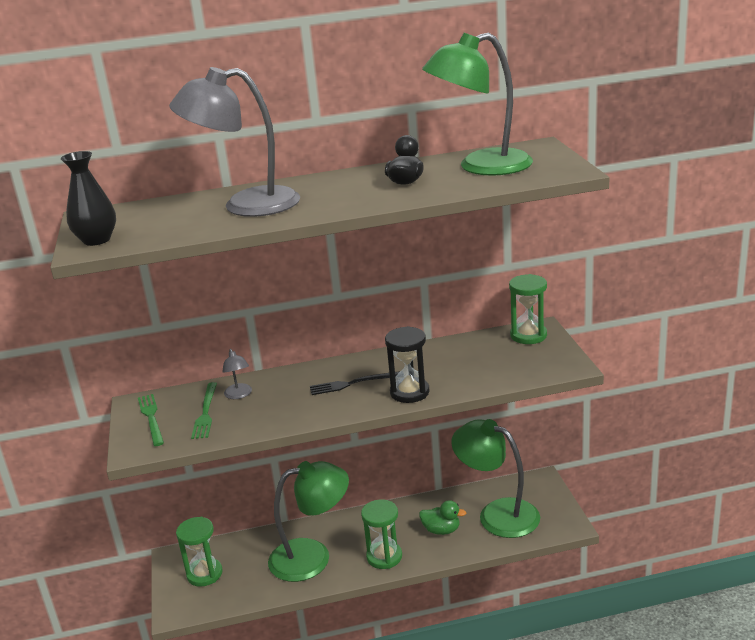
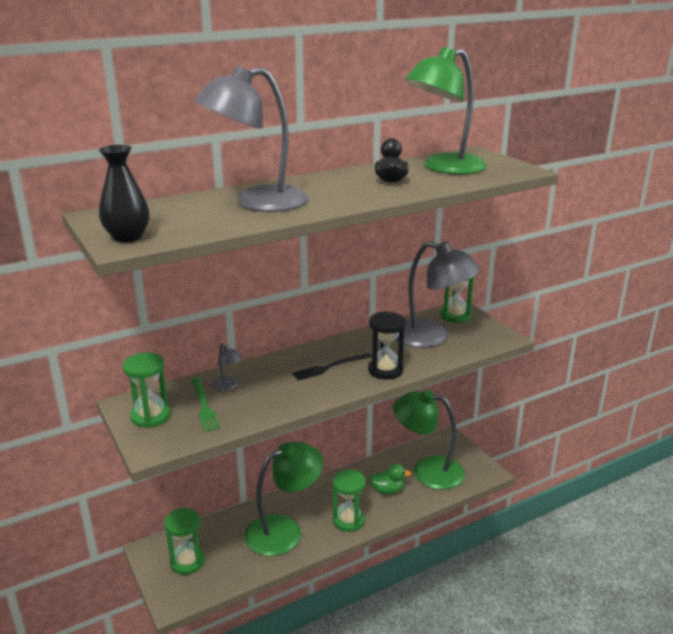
camera: 20 degrees left, 0 degrees up
(151, 418) = (150, 416): green fork -> green hourglass
(484, 359) = (431, 337): none -> grey lamp

